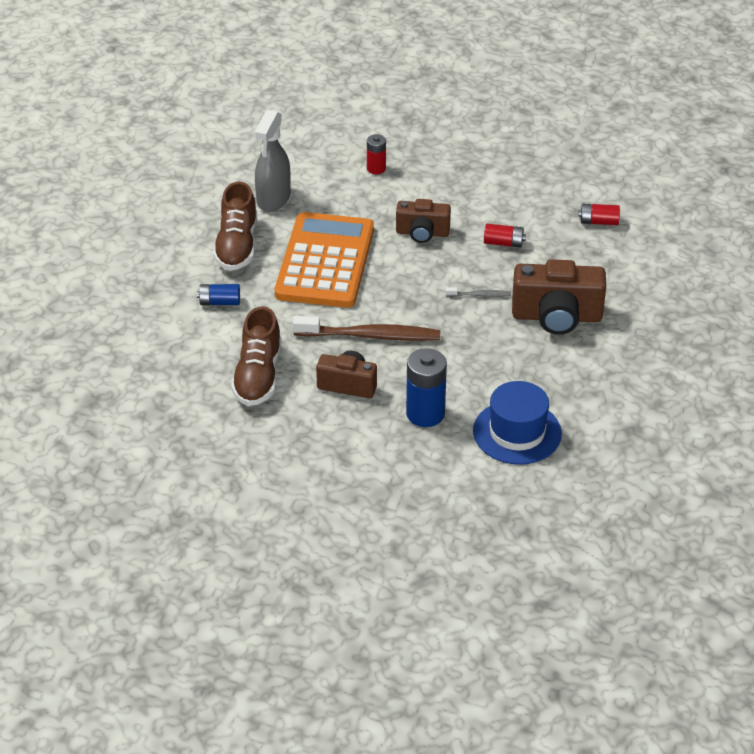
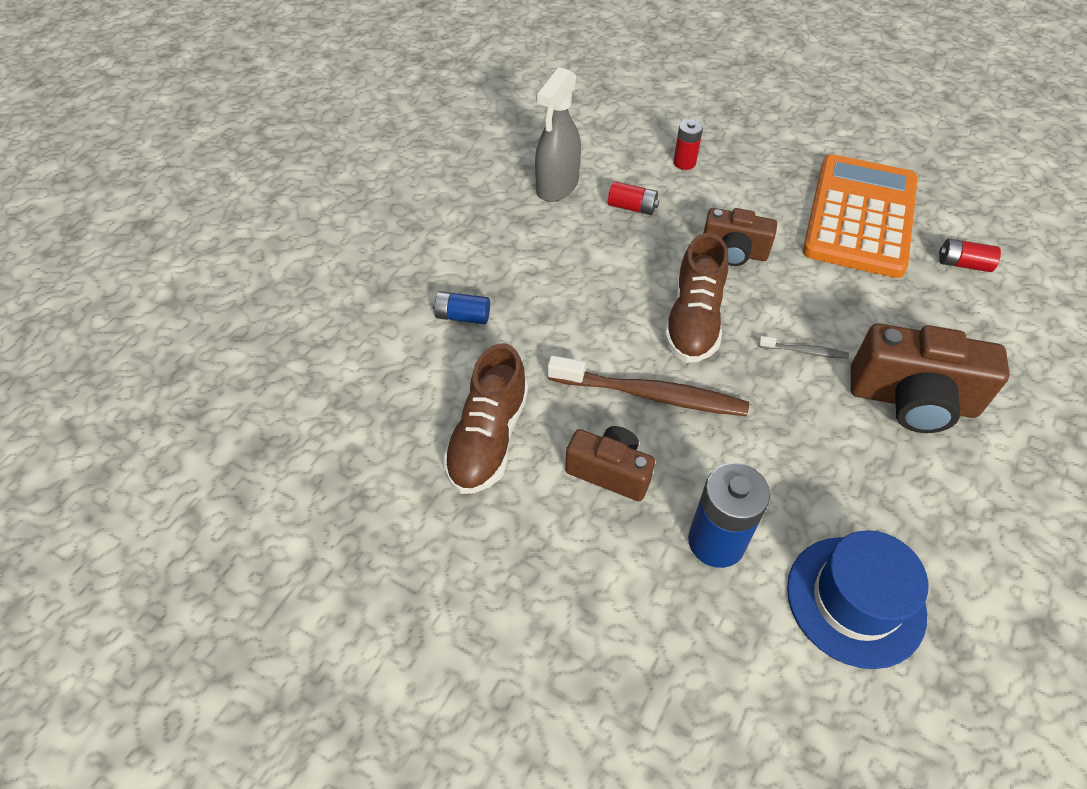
camera: 10 degrees right, 10 degrees up
(237, 246) = (501, 241): brown shoe -> brown shoe (693, 320)
(325, 261) = (606, 276): orange calculator -> orange calculator (859, 216)
(503, 243) = (838, 278): red battery -> red battery (632, 207)

